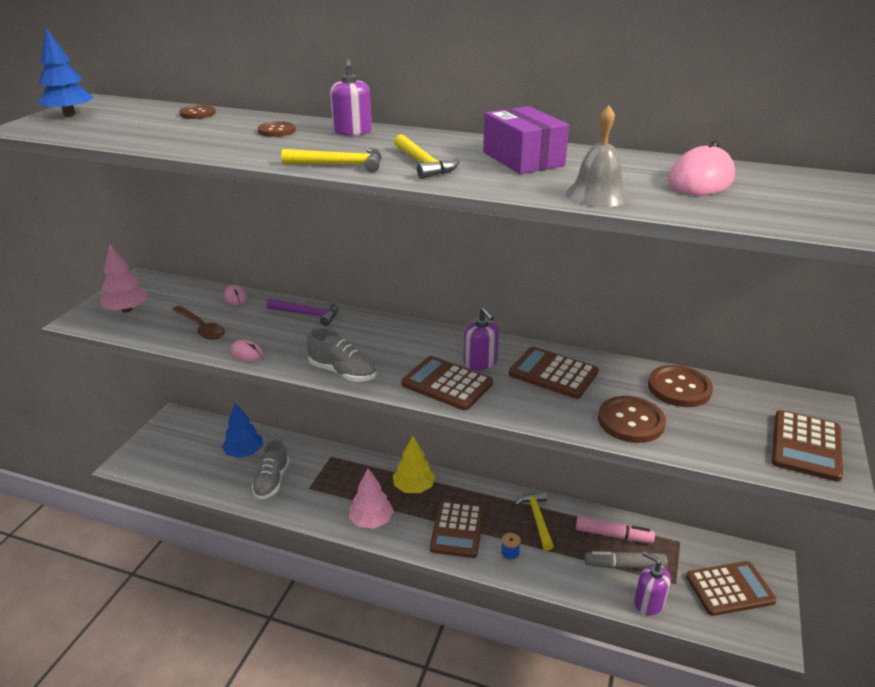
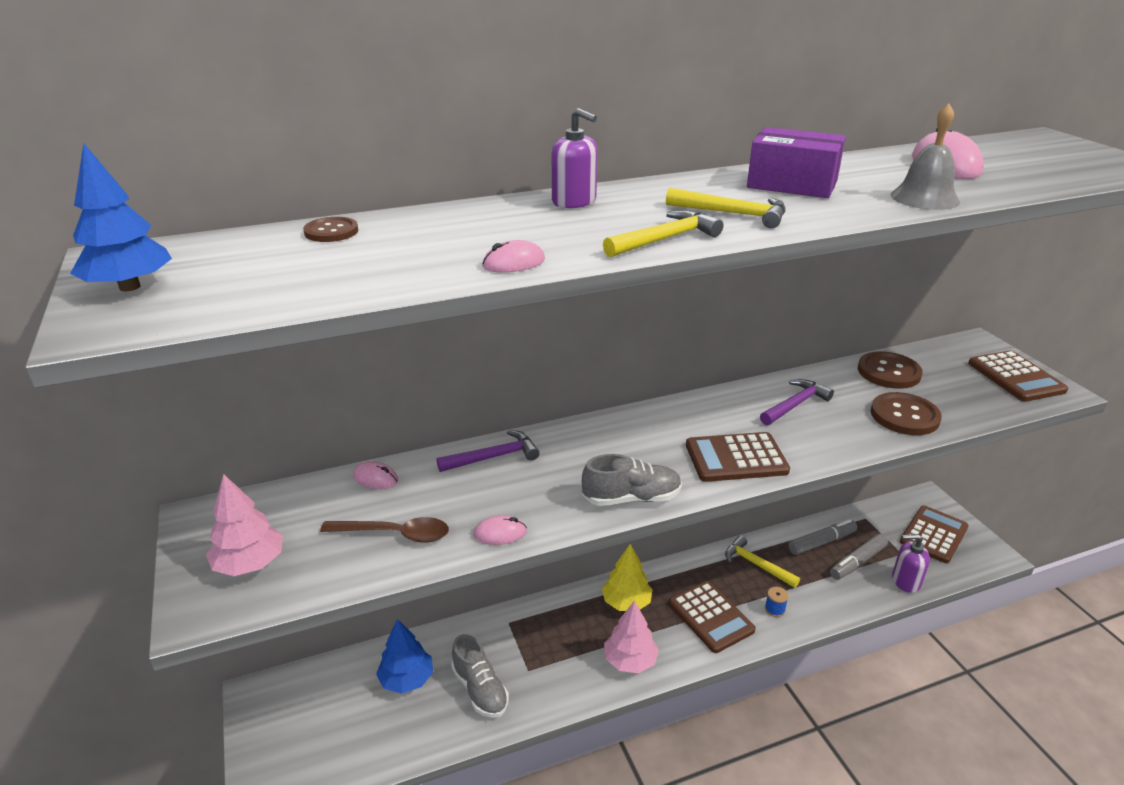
camera: 40 degrees left, 0 degrees up
(231, 152) = (513, 263): none -> pink mouse
(277, 131) = (492, 224): brown button -> none
(480, 362) = (729, 424): purple soap dispenser -> none
(553, 373) = (795, 404): brown calculator -> purple hammer
(613, 535) = (821, 542): pink marker -> grey marker

